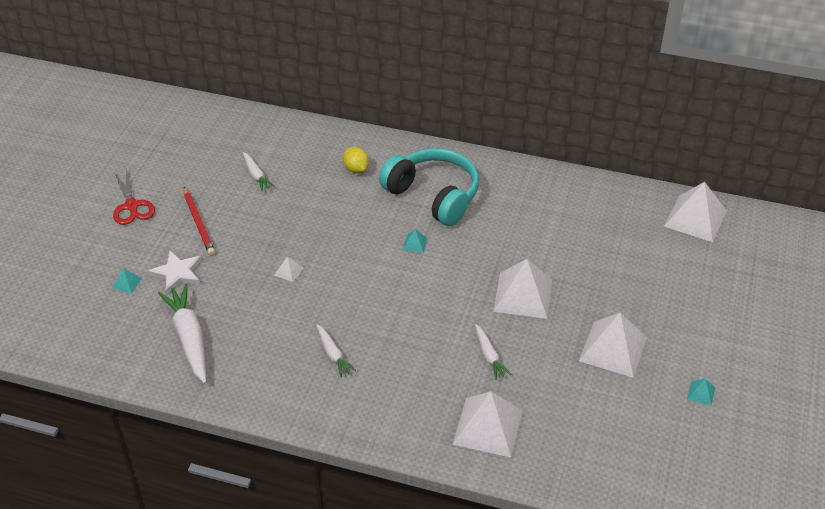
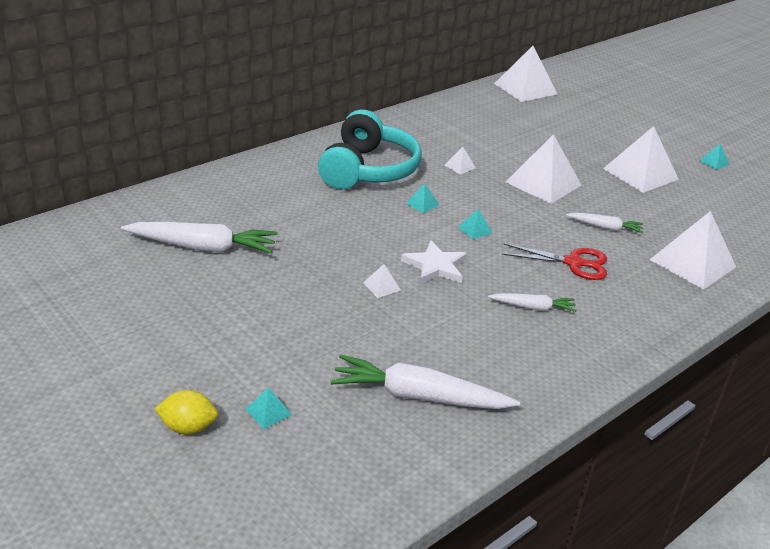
camera: 60 degrees left, 10 degrees down
(131, 206) = (129, 354): red scissors -> red scissors (573, 263)
(177, 273) = (298, 363): white star -> white star (435, 266)
(199, 223) = (230, 315): red pencil -> none
(256, 175) = (203, 247): white carrot -> white carrot, size x1.85
(356, 169) = (277, 190): yellow lemon -> yellow lemon (188, 427)
(407, 285) = (475, 230): none -> turquoise pyramid
(433, 195) = (368, 170): turquoise headphones -> turquoise headphones turned 120 degrees clockwise
(495, 239) = (460, 166): none -> white pyramid

